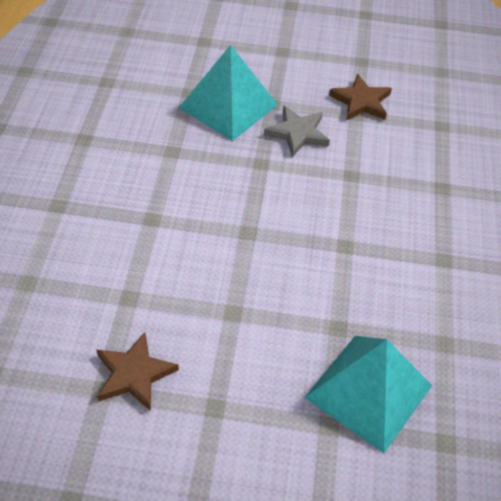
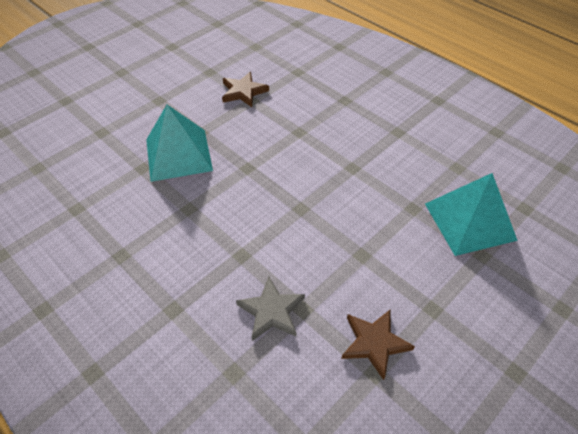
camera: 50 degrees left, 0 degrees up
(297, 133) = (239, 135): grey star -> grey star (271, 311)

